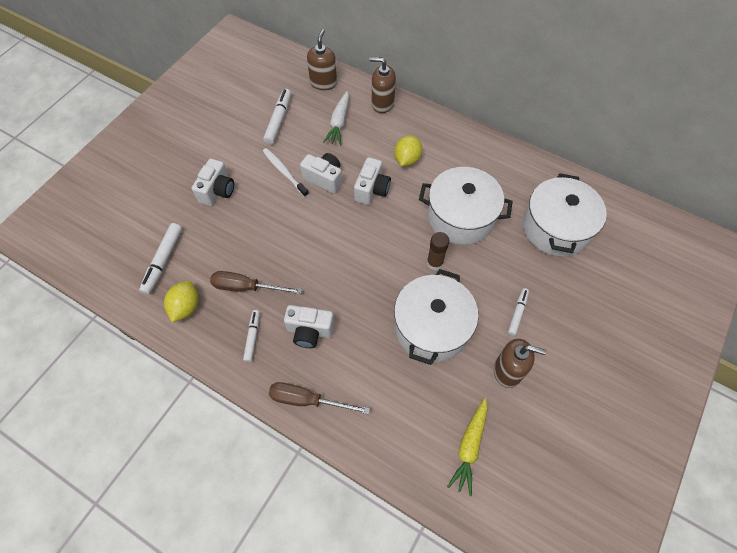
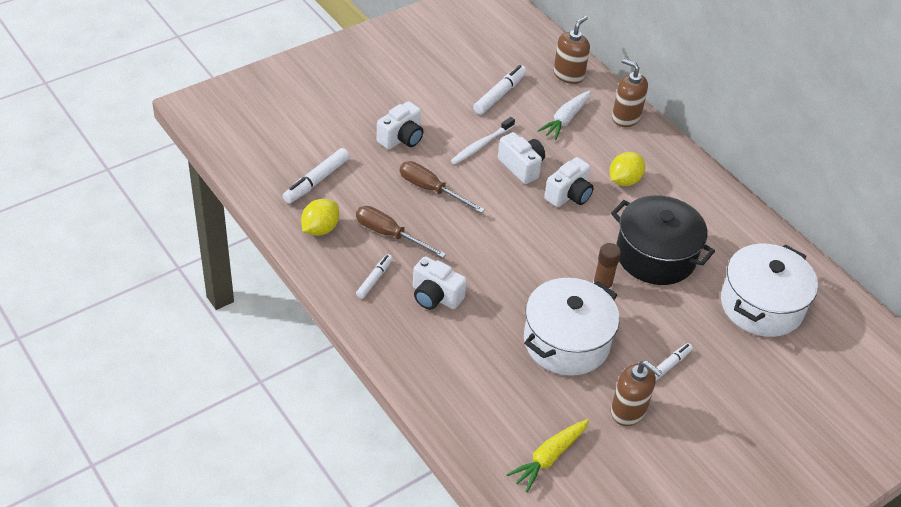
camera: 20 degrees right, 15 degrees down
(284, 172) = (481, 145): white toothbrush -> white toothbrush turned 120 degrees counterclockwise
(307, 400) = (403, 353): brown screwdriver -> brown screwdriver (431, 189)
(460, 217) = (655, 256): white pot -> black pot

